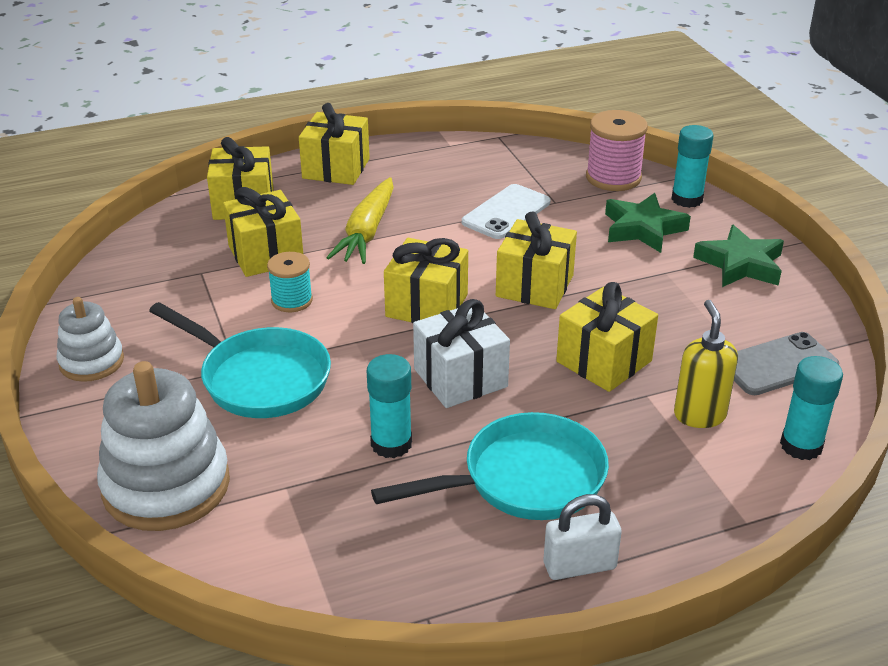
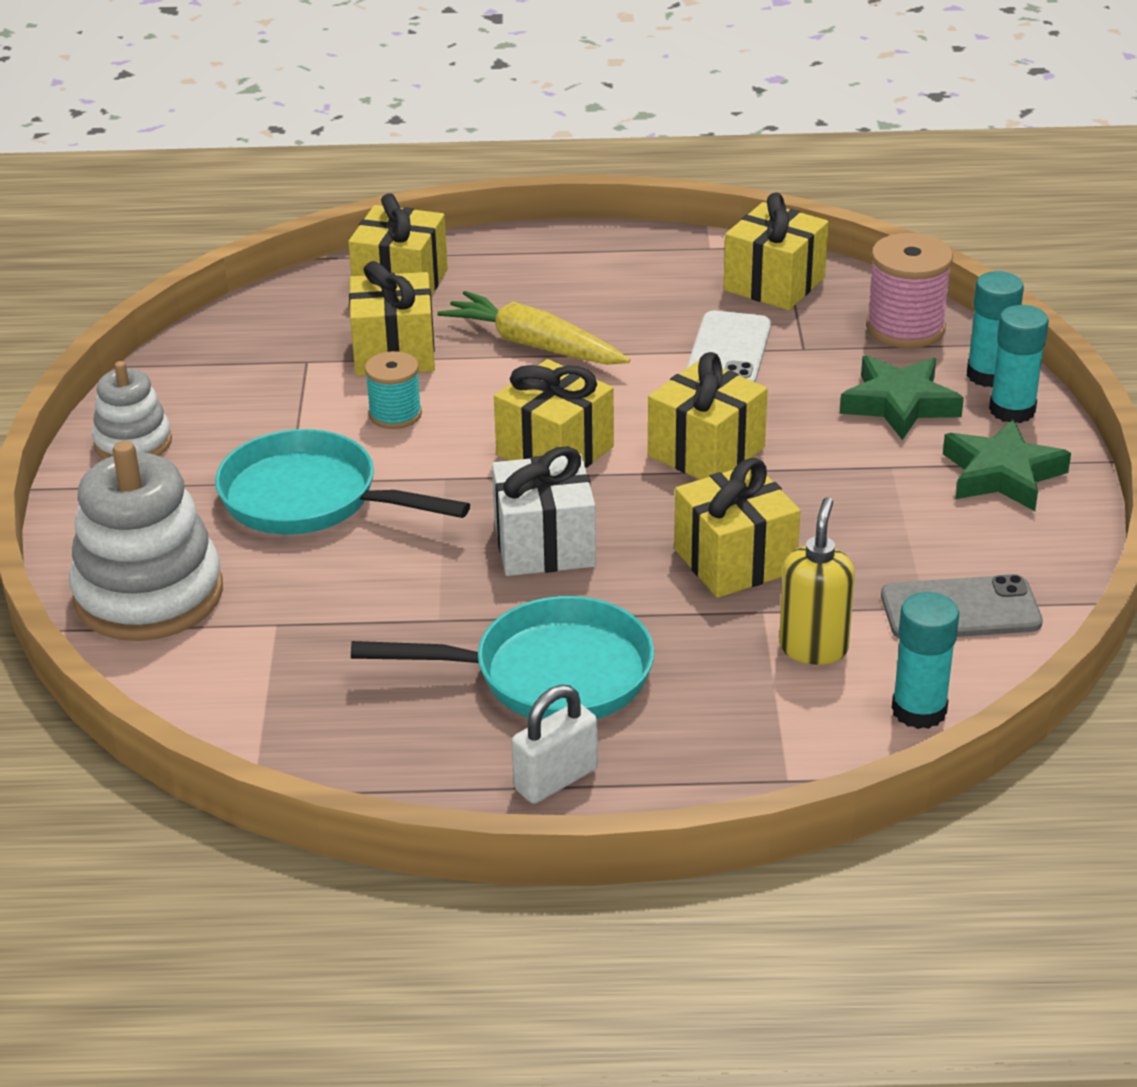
camera: 20 degrees right, 0 degrees up
(259, 378) = (309, 499): turquoise pan -> turquoise pan turned 150 degrees clockwise
(336, 168) = (541, 256): yellow gift -> yellow gift (774, 284)
(367, 232) = (534, 345): yellow carrot -> yellow carrot turned 90 degrees clockwise
(391, 444) = (419, 602): turquoise glue stick -> turquoise glue stick (1012, 410)
(506, 212) = (728, 351): white phone -> white phone turned 45 degrees counterclockwise
(579, 566) = (556, 779): white padlock -> white padlock turned 45 degrees counterclockwise

